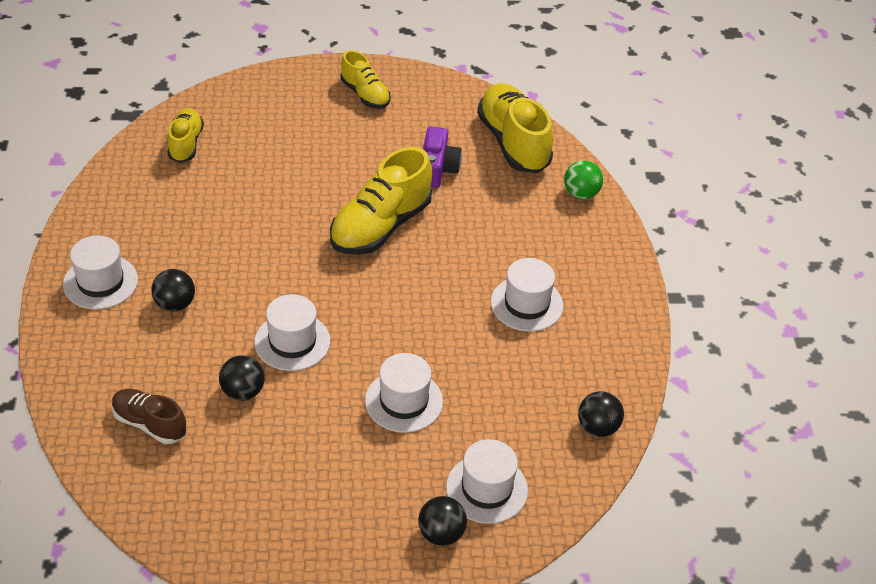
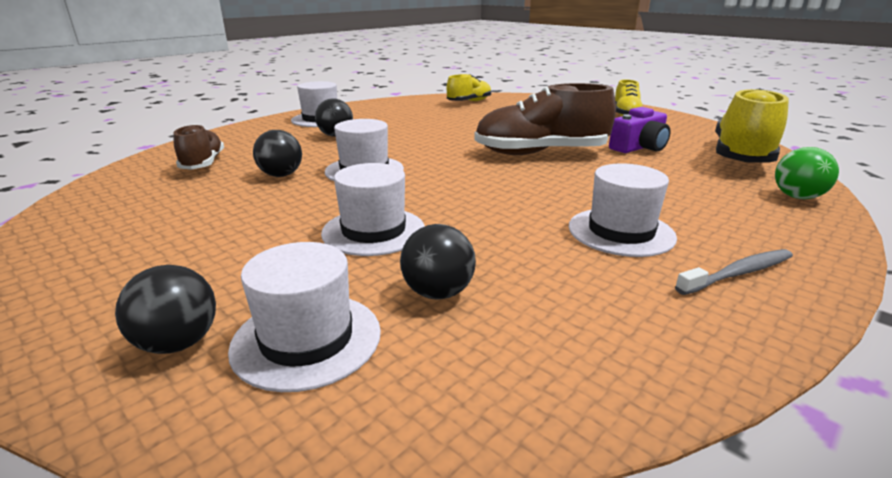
camera: 50 degrees right, 20 degrees down
(380, 226) = (540, 153): yellow shoe -> brown shoe
(597, 427) = (567, 378): black ball -> black ball (438, 293)
(604, 306) = (738, 273): none -> grey toothbrush

